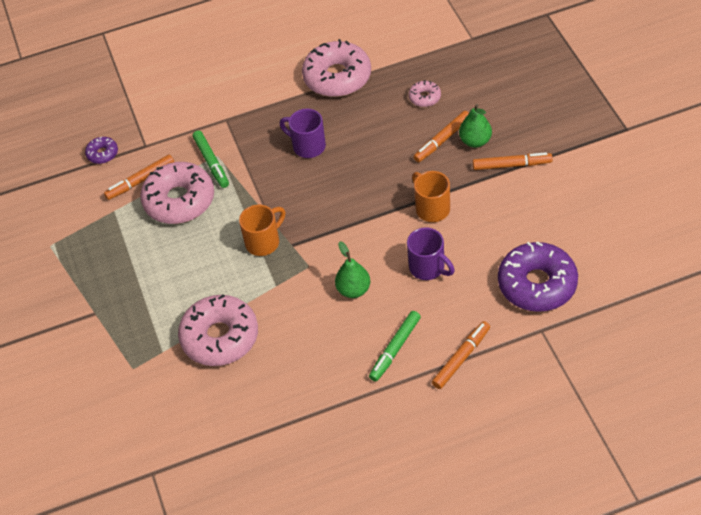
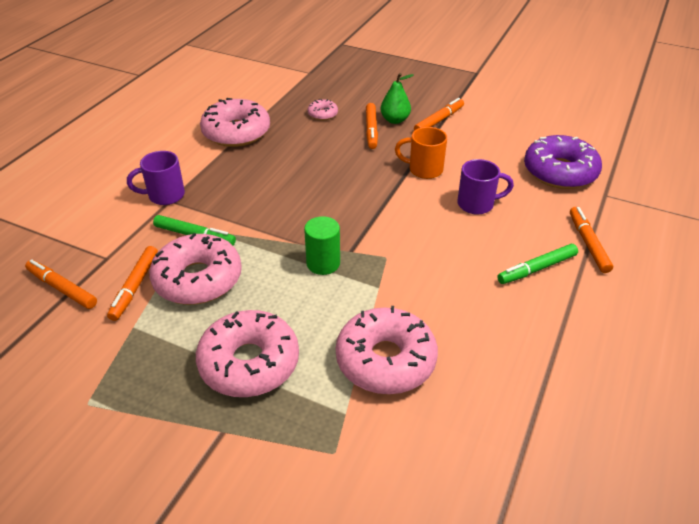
camera: 50 degrees left, 10 degrees down
(102, 154) = (62, 288): purple donut -> orange marker
(148, 282) = (249, 363): none -> pink donut
(263, 242) = (323, 263): orange mug -> green cylinder
(308, 146) = (271, 182): purple mug -> purple mug (165, 196)
(353, 290) = (446, 250): green pear -> none
(395, 349) = (537, 269): green marker -> green marker turned 75 degrees clockwise

